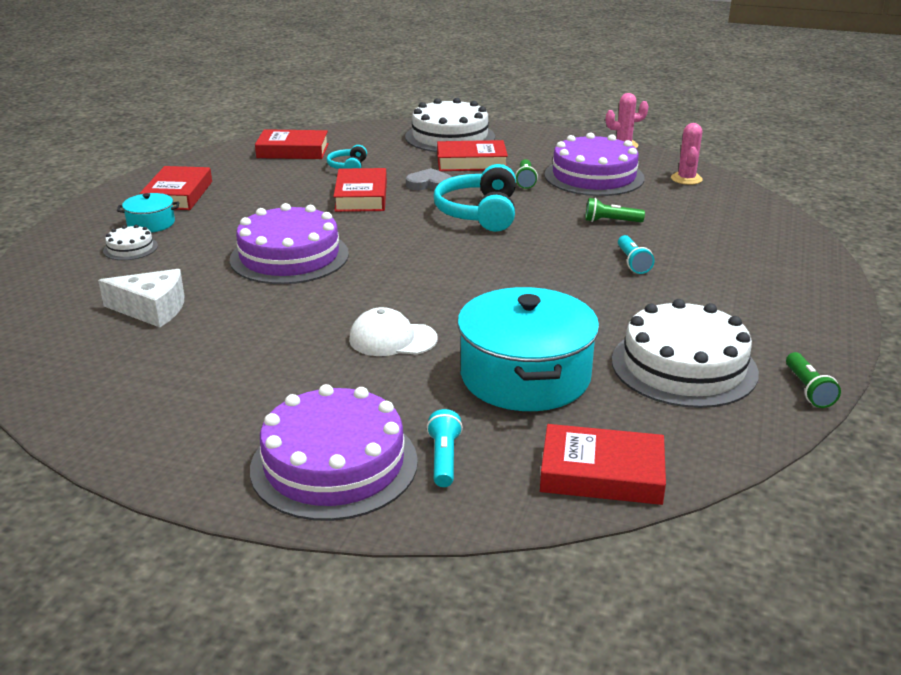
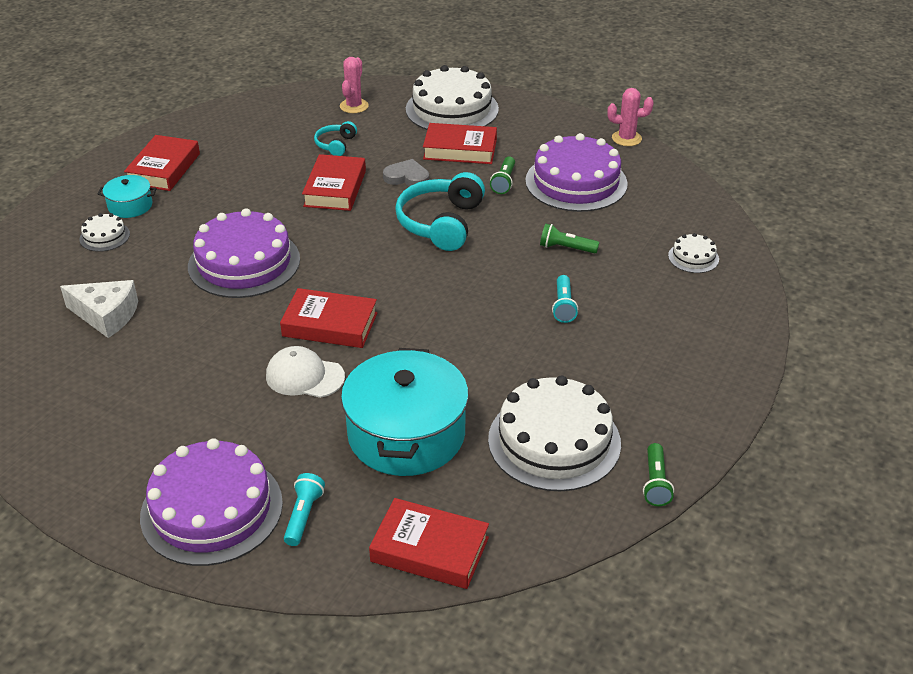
camera: 10 degrees right, 10 degrees up
(293, 151) = (289, 116): red book -> red book (330, 324)
(686, 179) = (670, 195): pink cactus -> pink cactus (354, 106)
(735, 219) = (693, 257): none -> white cake

